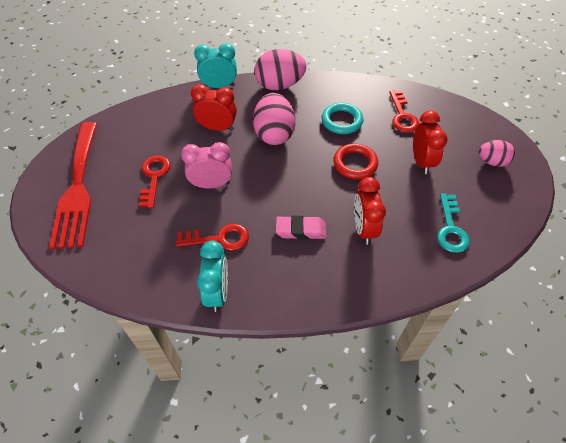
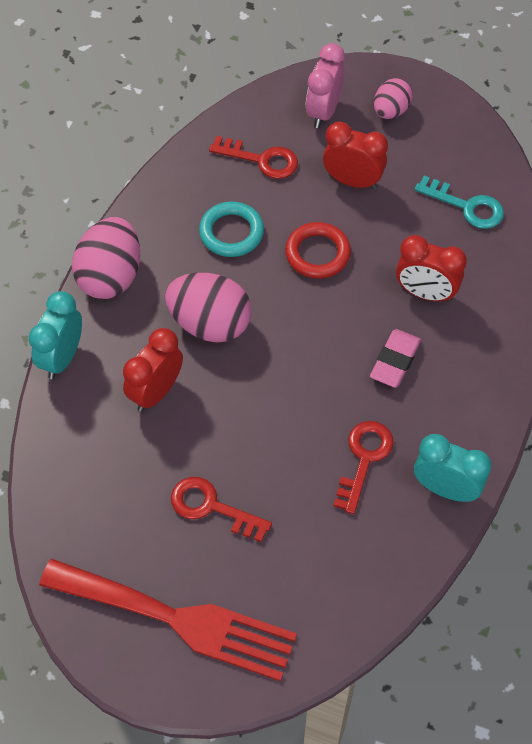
camera: 65 degrees left, 5 degrees up
(211, 184) = (265, 437): pink clock -> pink clock (323, 111)

